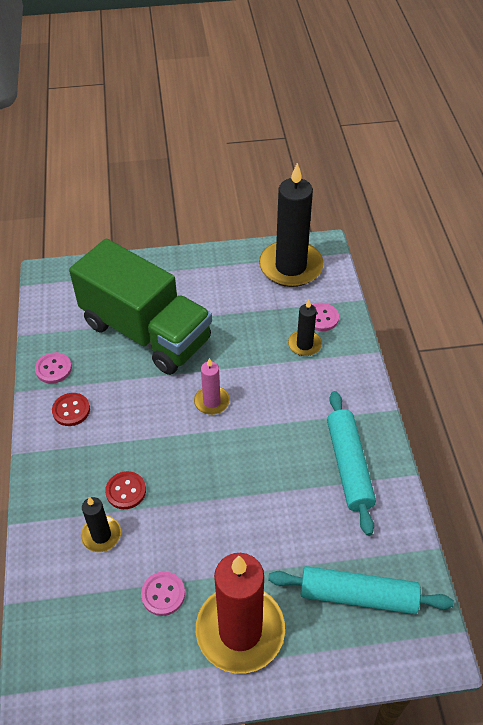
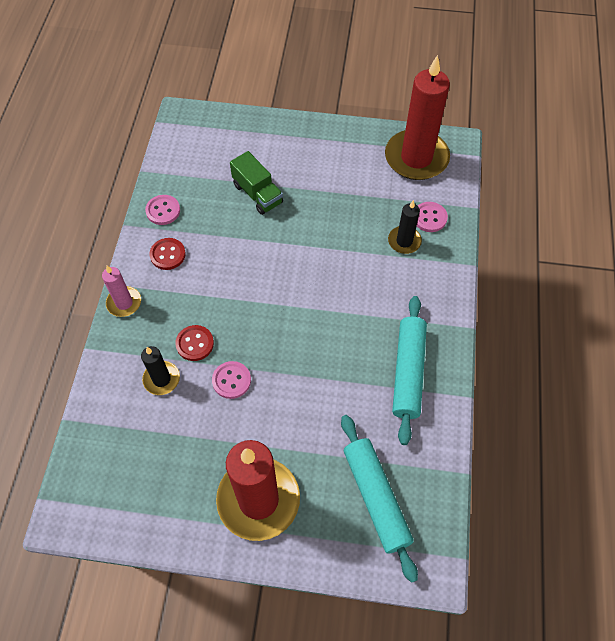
camera: 15 degrees right, 10 degrees up
(146, 332) = (257, 194): green truck -> green truck, size x0.44
(163, 594) = (200, 448): pink button -> pink button (231, 380)
(211, 402) = (298, 277): pink candle -> pink candle (124, 303)
(291, 266) = (416, 158): black candle -> red candle
(358, 596) = (376, 498): turquoise rolling pin -> turquoise rolling pin turned 45 degrees clockwise

